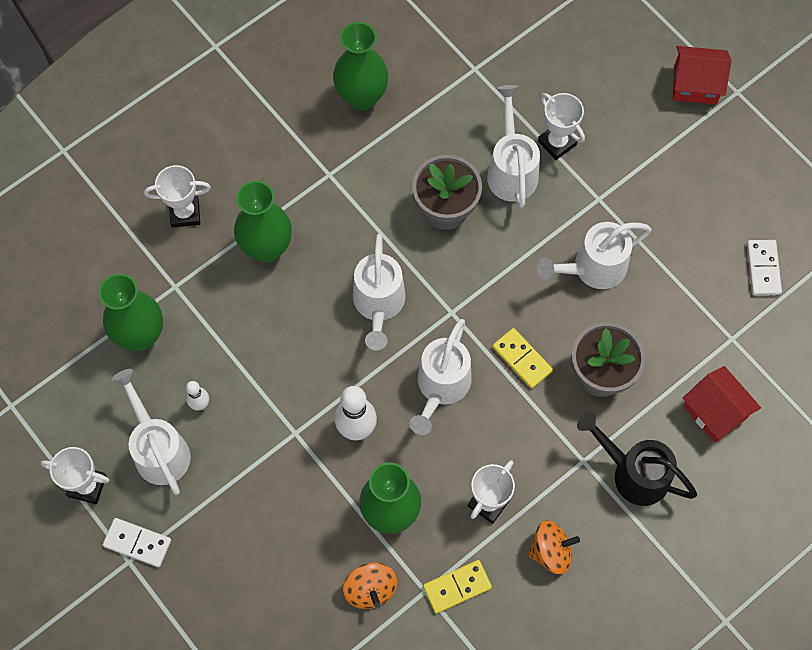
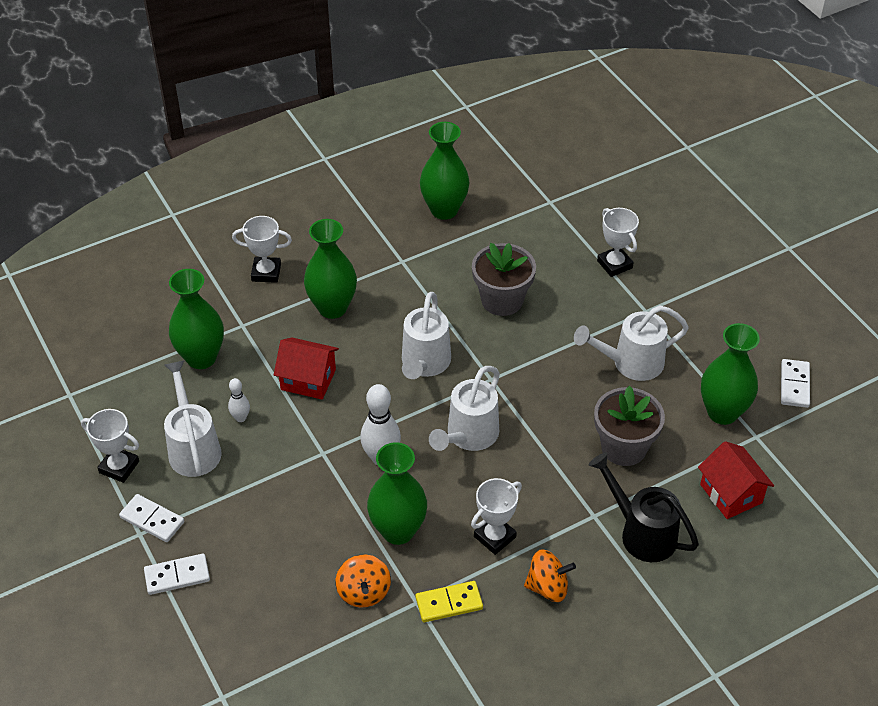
camera: 10 degrees right, 20 degrees down
(179, 603) = (177, 576): none -> white domino
(511, 169) = (568, 279): white watering can -> none
(522, 359) = (550, 424): yellow domino -> none
(694, 314) = (722, 412): none -> green vase
(695, 85) = (750, 238): red house -> red house (308, 380)

